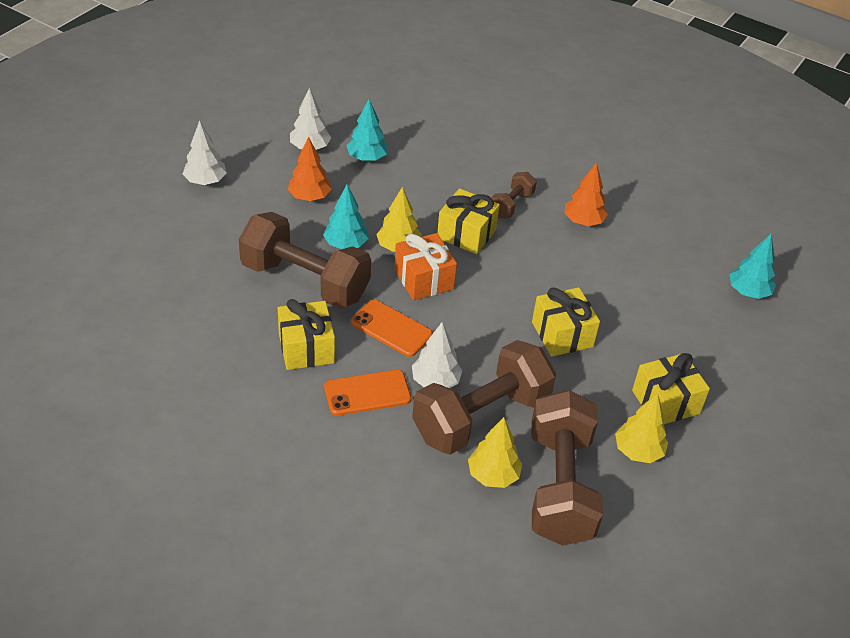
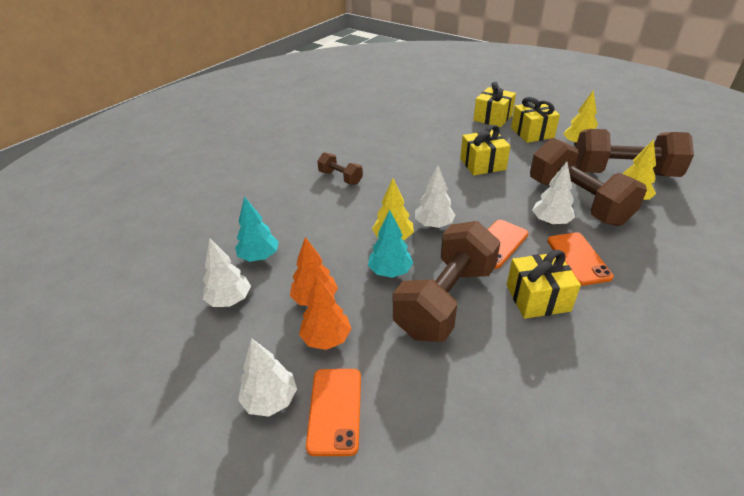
camera: 80 degrees left, 5 degrees down
(192, 214) = (335, 410): none -> orange phone
(423, 279) = (433, 225): orange gift -> white tree
(466, 234) = (375, 201): yellow gift -> yellow gift (492, 118)
(583, 222) = (362, 148): orange tree -> orange tree (326, 338)
(748, 292) = (429, 100): turquoise tree -> none

